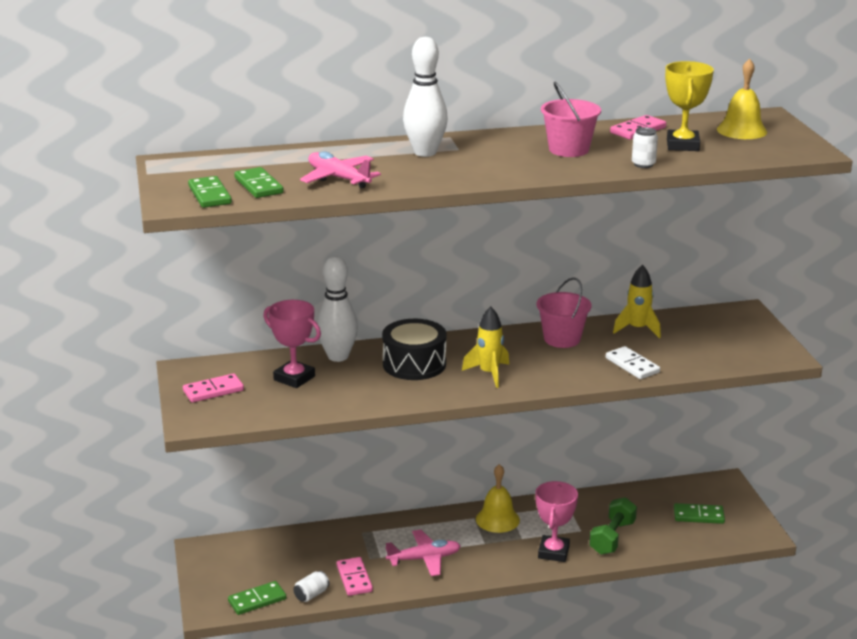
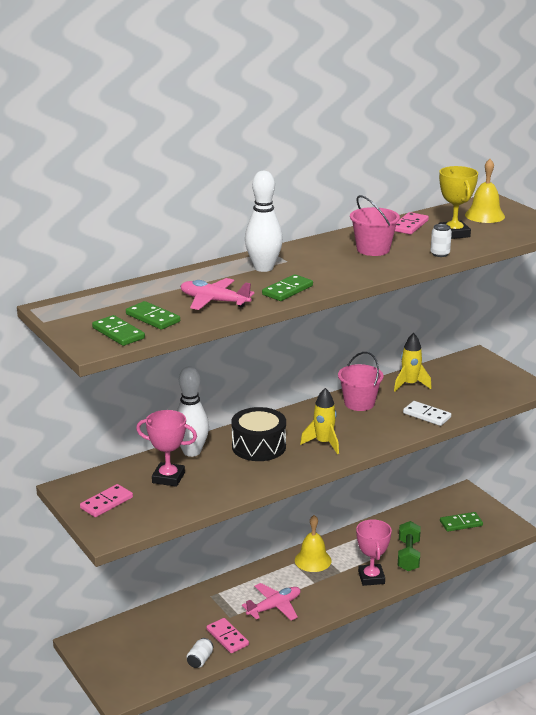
camera: 20 degrees left, 0 degrees up
(257, 600) = (157, 676): green domino -> green domino (287, 290)

